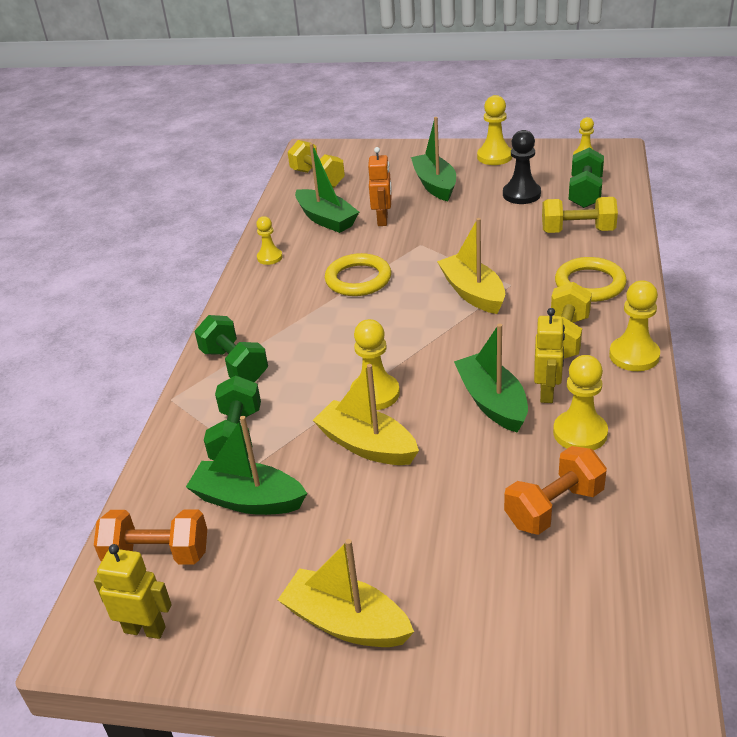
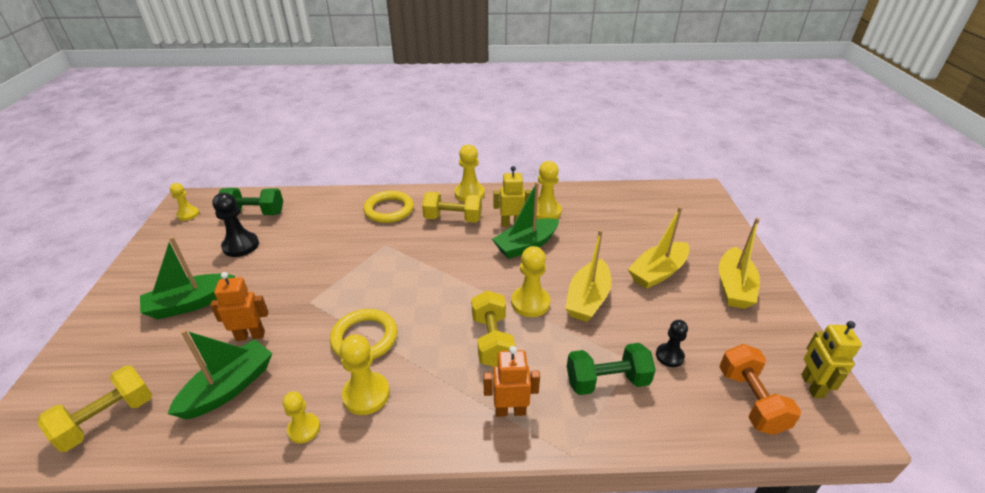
camera: 105 degrees left, 0 degrees up
(234, 365) = (510, 410): green dumbbell -> orange robot
(248, 500) = (669, 356): green boat -> black pawn
(472, 293) = (395, 263): yellow boat -> yellow boat (657, 272)
(494, 157) = (152, 266): yellow pawn -> yellow pawn (366, 394)
(554, 507) = (608, 219): orange dumbbell -> none
(578, 231) = (314, 216): yellow dumbbell -> yellow dumbbell (492, 340)

